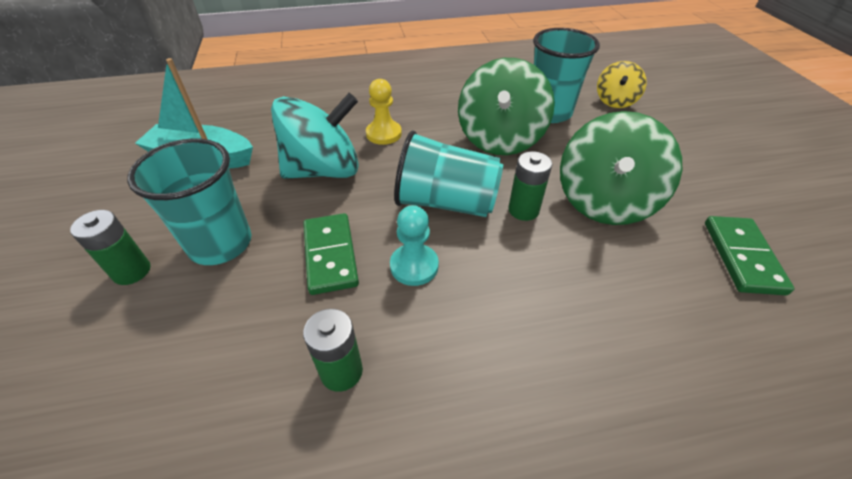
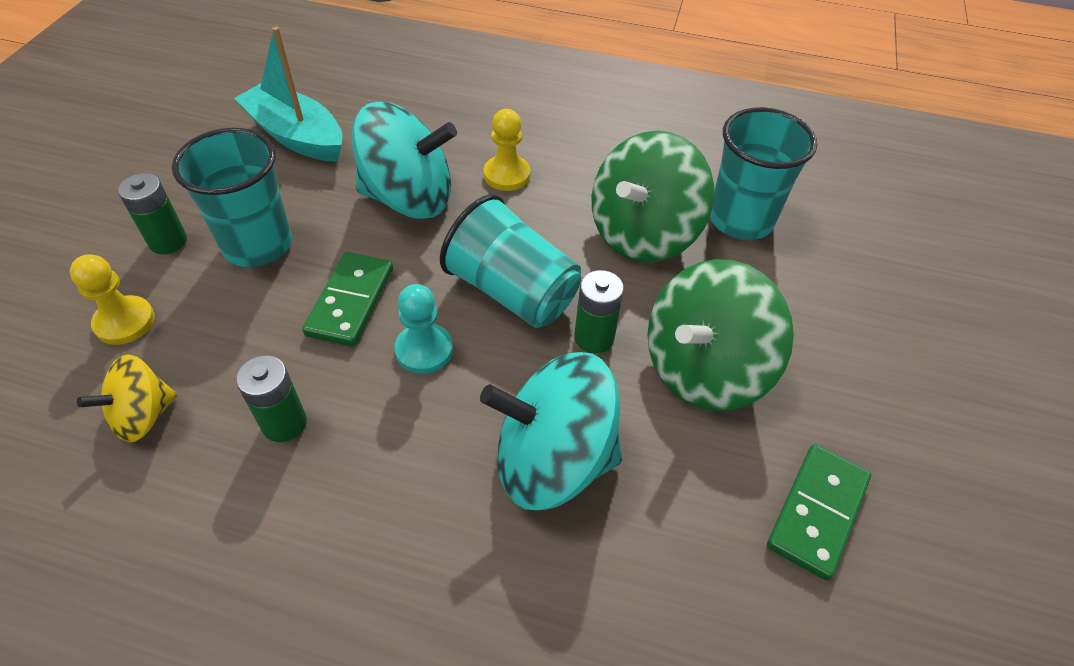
camera: 25 degrees right, 5 degrees up
(127, 354) = (125, 322): none -> yellow pawn
(565, 300) = (552, 460): none -> turquoise spinning top
(615, 101) = (853, 236): yellow spinning top -> yellow spinning top (143, 416)

